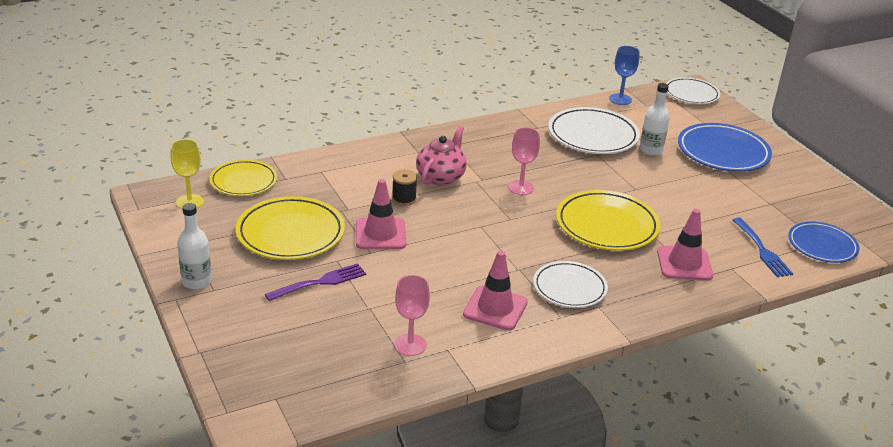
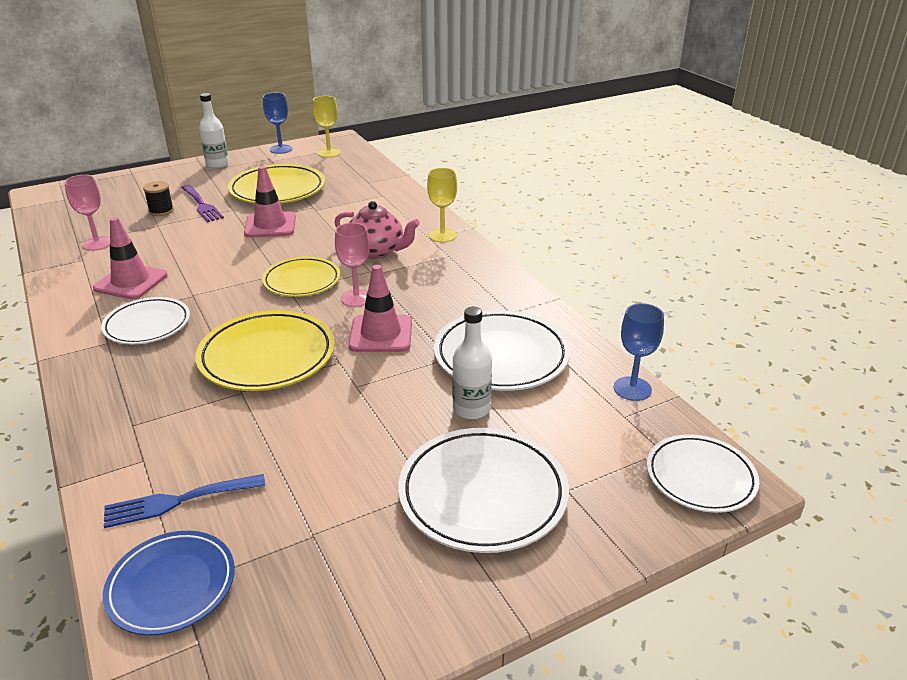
camera: 90 degrees right, 0 degrees up
(162, 236) = (281, 149): none -> blue goblet
(243, 181) = (361, 167): yellow plate -> yellow plate (302, 281)
(404, 199) = (332, 234): black spool -> black spool (161, 211)
(414, 145) = (442, 235): none -> yellow goblet
(684, 264) = (167, 415): pink traffic cone -> pink traffic cone (381, 334)
(723, 152) = (483, 494): blue plate -> white plate

